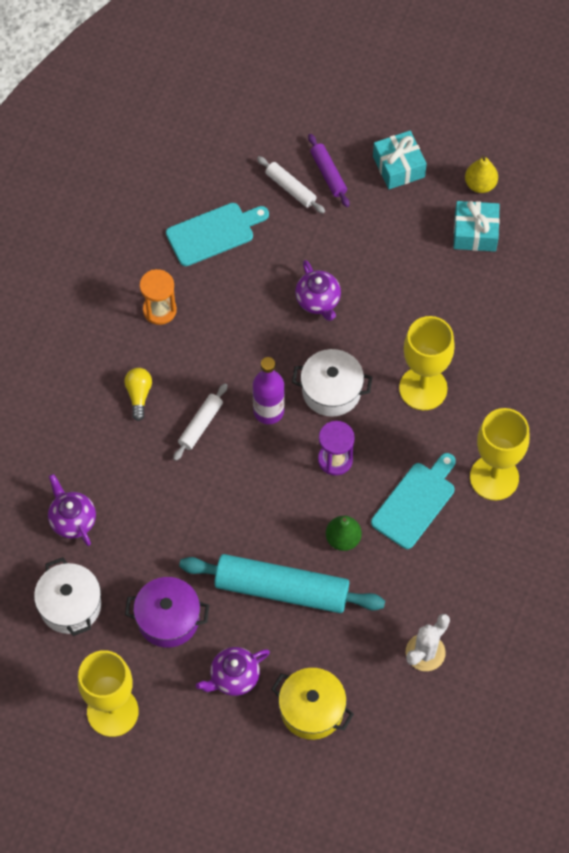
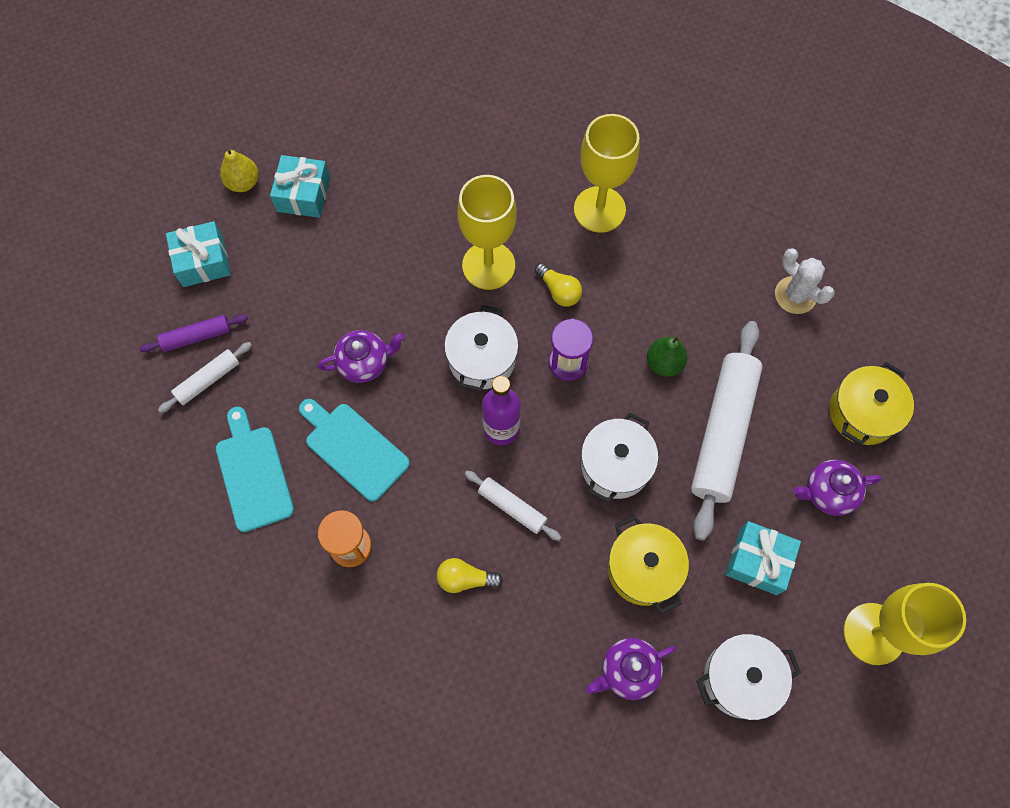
camera: 85 degrees left, 5 degrees up
(155, 528) = (643, 569): none -> yellow pot
(168, 619) = (758, 561): purple pot -> turquoise gift
(233, 677) = (828, 492): purple teapot -> purple teapot turned 105 degrees clockwise
(244, 503) = (615, 465): none -> white pot
(281, 589) = (723, 432): turquoise rolling pin -> white rolling pin
(405, 448) = (559, 291): none -> yellow light bulb
(415, 502) = (624, 287): turquoise cutting board -> turquoise cutting board (353, 449)

